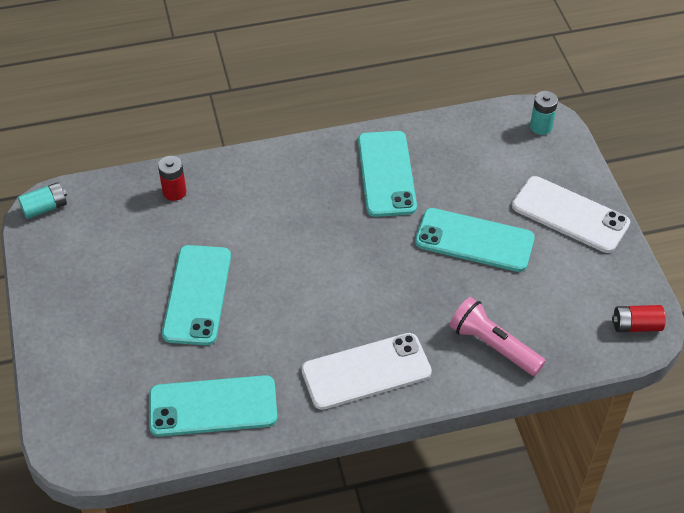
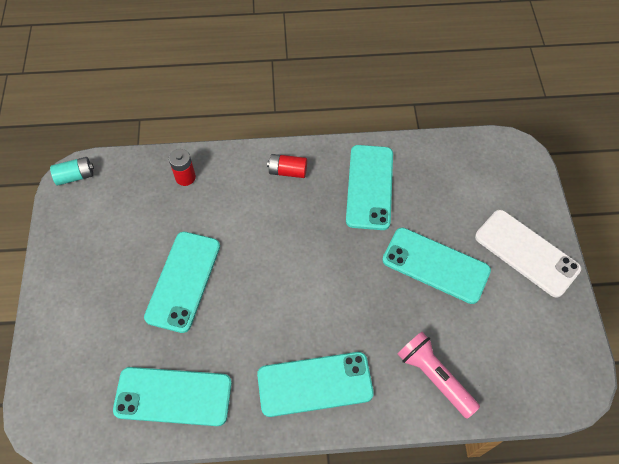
camera: 10 degrees right, 10 degrees up
(366, 371) = (315, 384): white phone -> turquoise phone
(541, 127) = (514, 160): turquoise battery -> none
(636, 326) = (570, 378): red battery -> red battery (287, 171)

